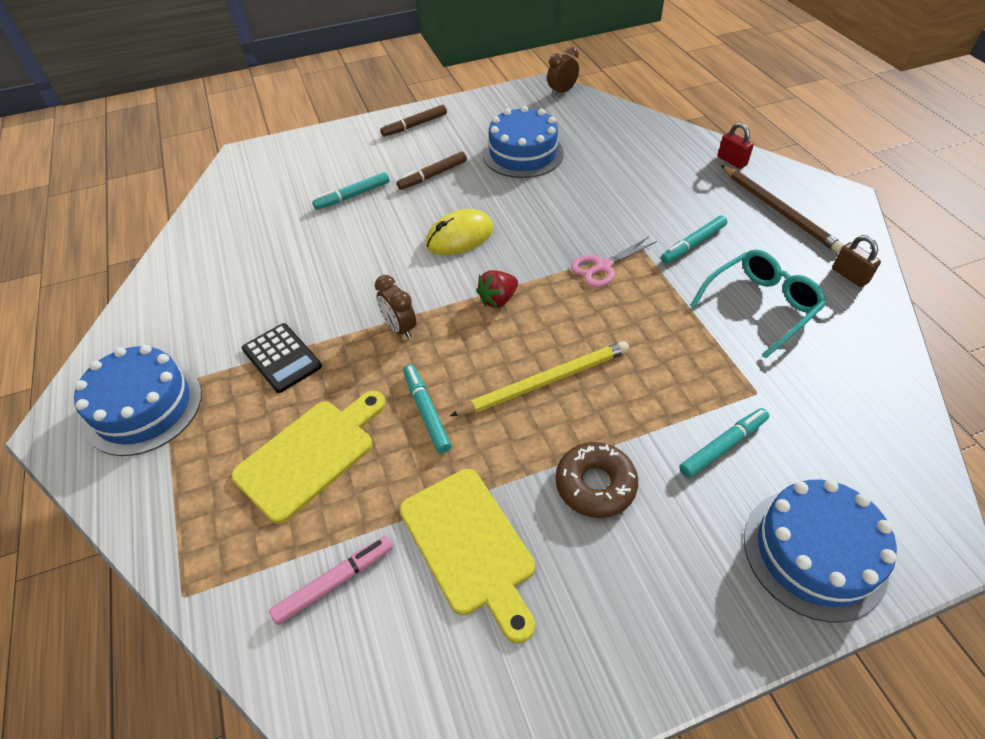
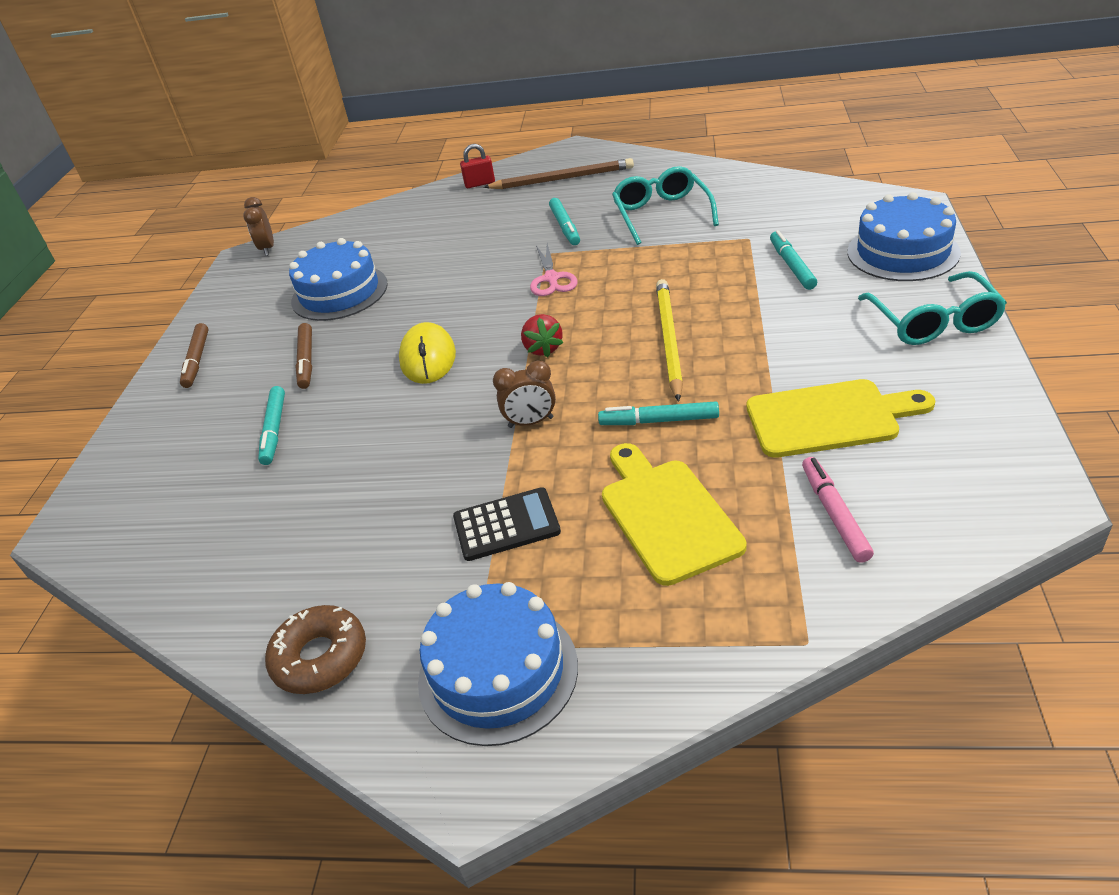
camera: 60 degrees left, 10 degrees down
(595, 485) = (798, 335): brown donut -> brown donut (320, 657)
(679, 615) = (933, 322): none -> turquoise glasses
(849, 275) = (660, 169): brown padlock -> none

